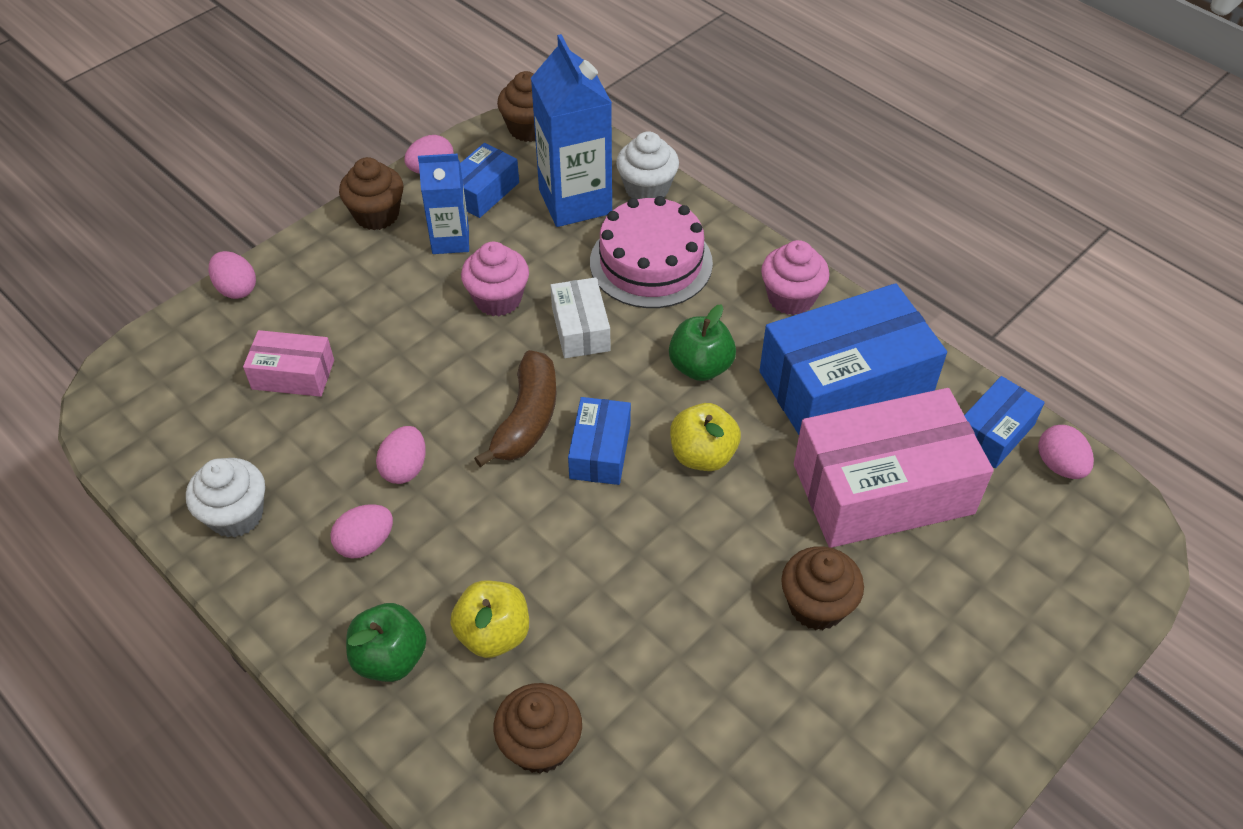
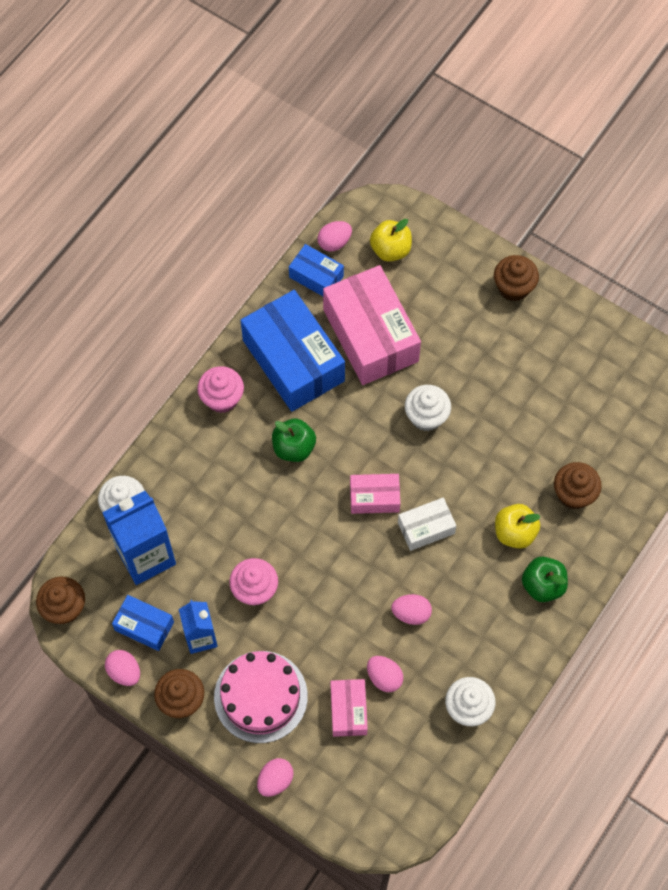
camera: 100 degrees left, 15 degrees up
(365, 543) = (471, 621): pink egg -> pink egg (384, 677)
(527, 419) = (357, 547): brown banana -> none
(580, 329) = (273, 528): white box -> white box (426, 528)
(600, 451) = (374, 497): blue box -> pink box
(651, 262) = (202, 493): pink cake -> pink cake (260, 696)
(703, 455) = (365, 437): yellow apple -> yellow apple (390, 250)
(726, 542) = (426, 416): none -> white cupcake
(816, 605) = (458, 365): brown cupcake -> brown cupcake (513, 287)

